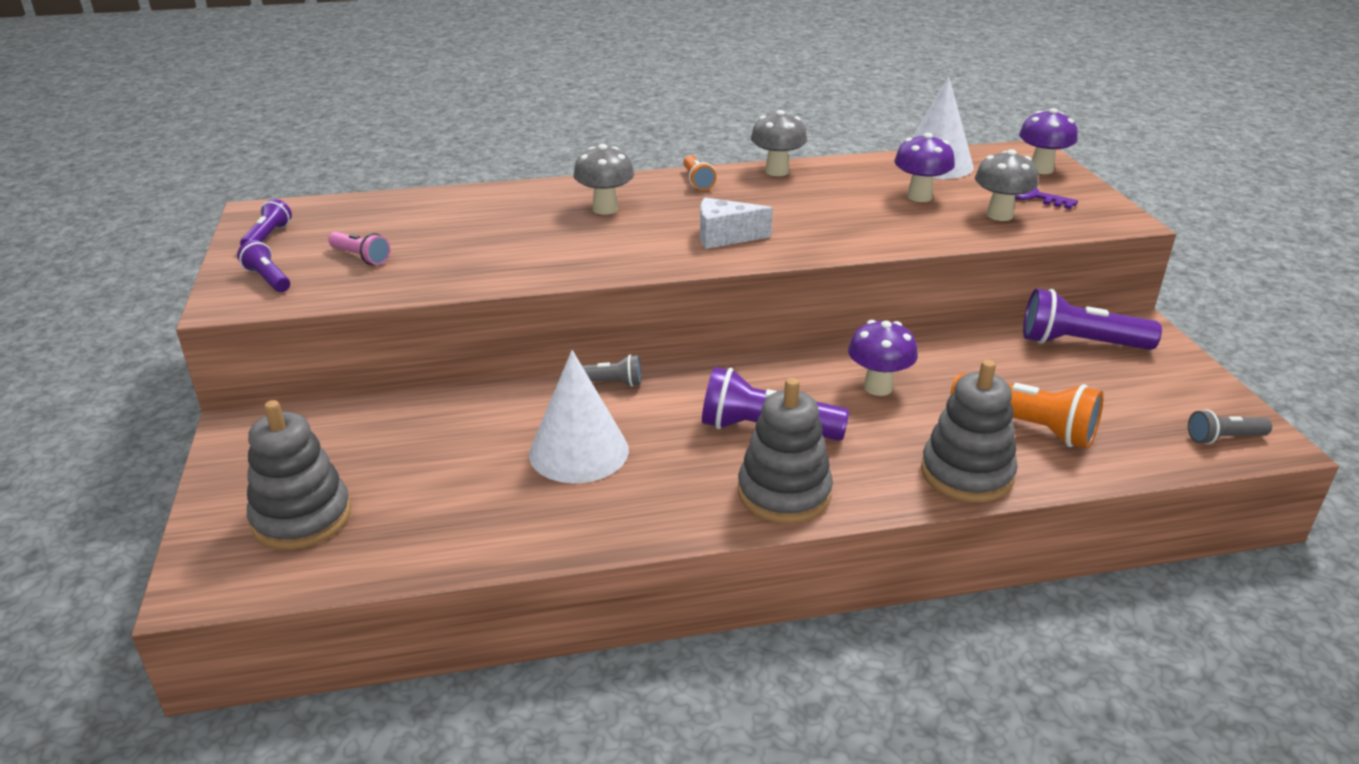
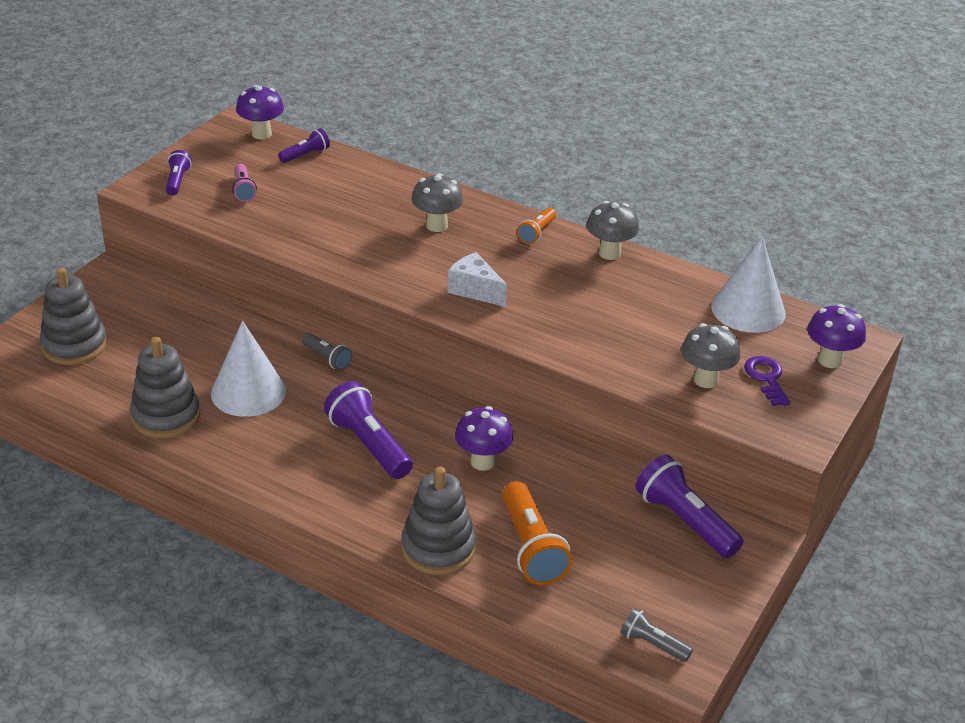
camera: 40 degrees right, 5 degrees up
(268, 237) = (216, 147): purple flashlight -> purple flashlight (305, 155)
(784, 493) = (316, 488): grey stacking toy -> grey stacking toy (166, 416)
(919, 197) = (675, 331): purple mushroom -> purple mushroom (261, 134)

